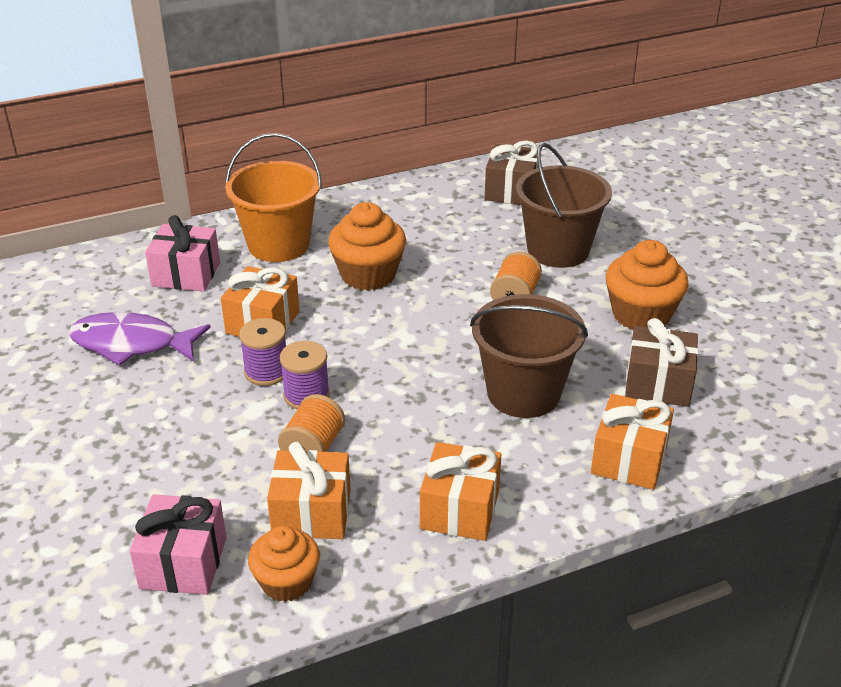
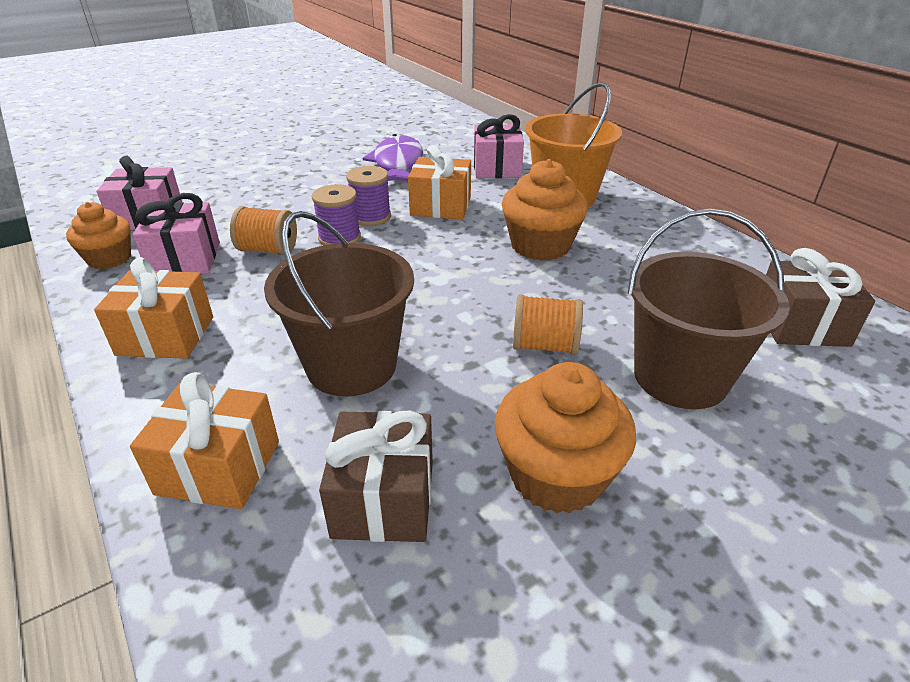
camera: 80 degrees right, 0 degrees up
(311, 513) = (185, 259): orange gift -> pink gift

